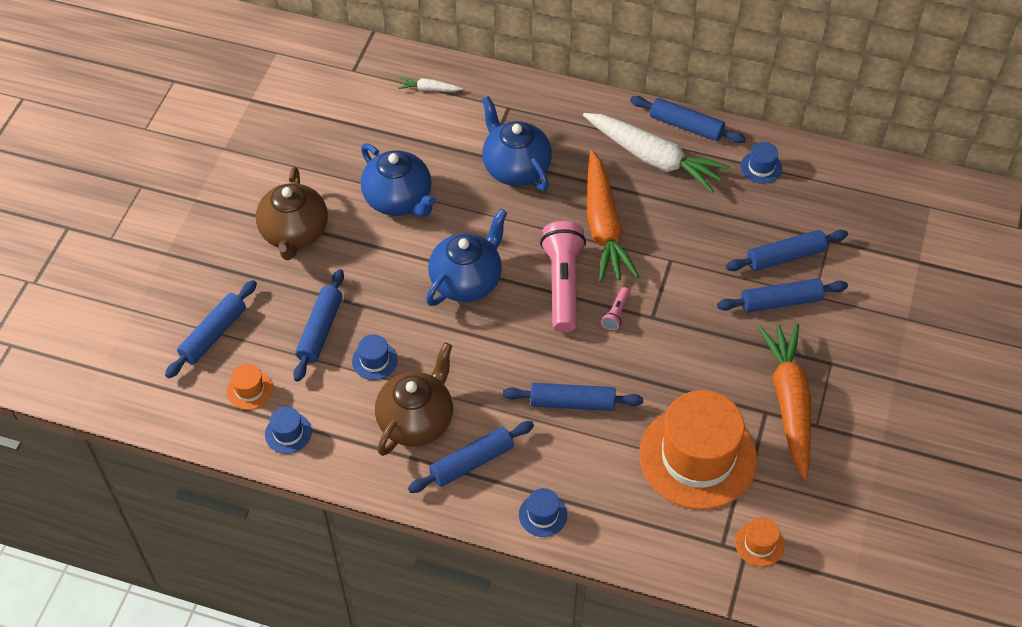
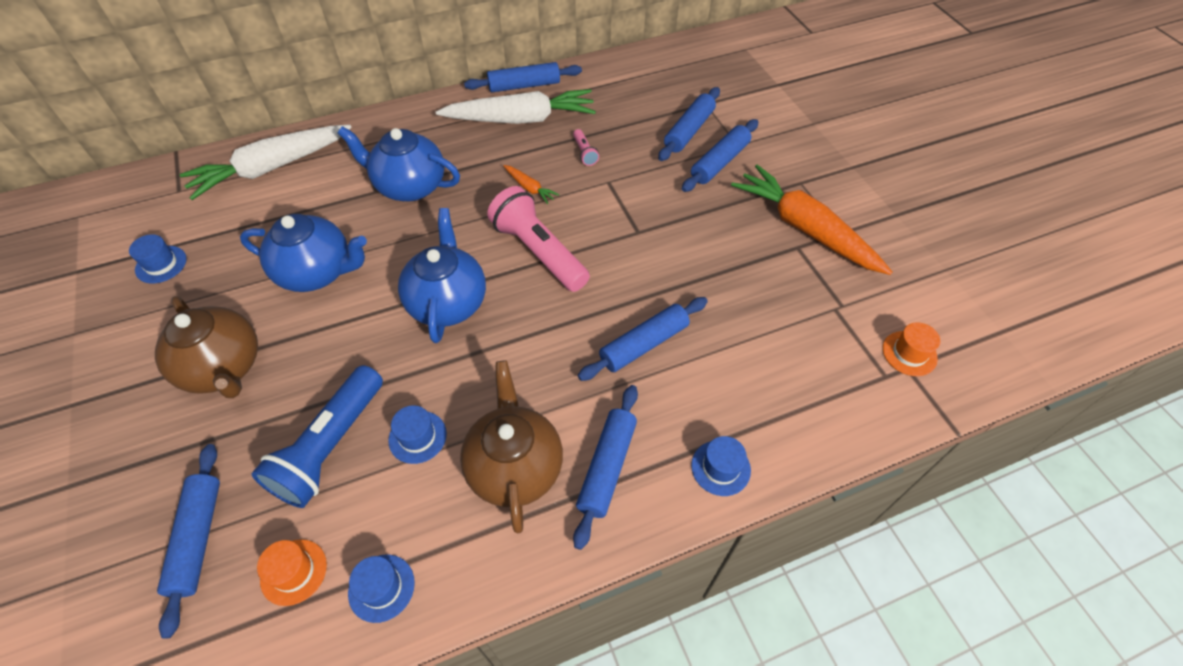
camera: 40 degrees left, 0 degrees up
(320, 330) = (330, 446): blue rolling pin -> blue flashlight
(429, 89) = (271, 168): white carrot -> white carrot, size x2.38
(604, 226) = (529, 188): orange carrot -> orange carrot, size x0.42
(616, 313) = (606, 247): pink flashlight -> pink flashlight (584, 153)
(697, 457) = (788, 317): orange hat -> none
(761, 167) = (608, 84): blue hat -> blue hat (161, 264)

